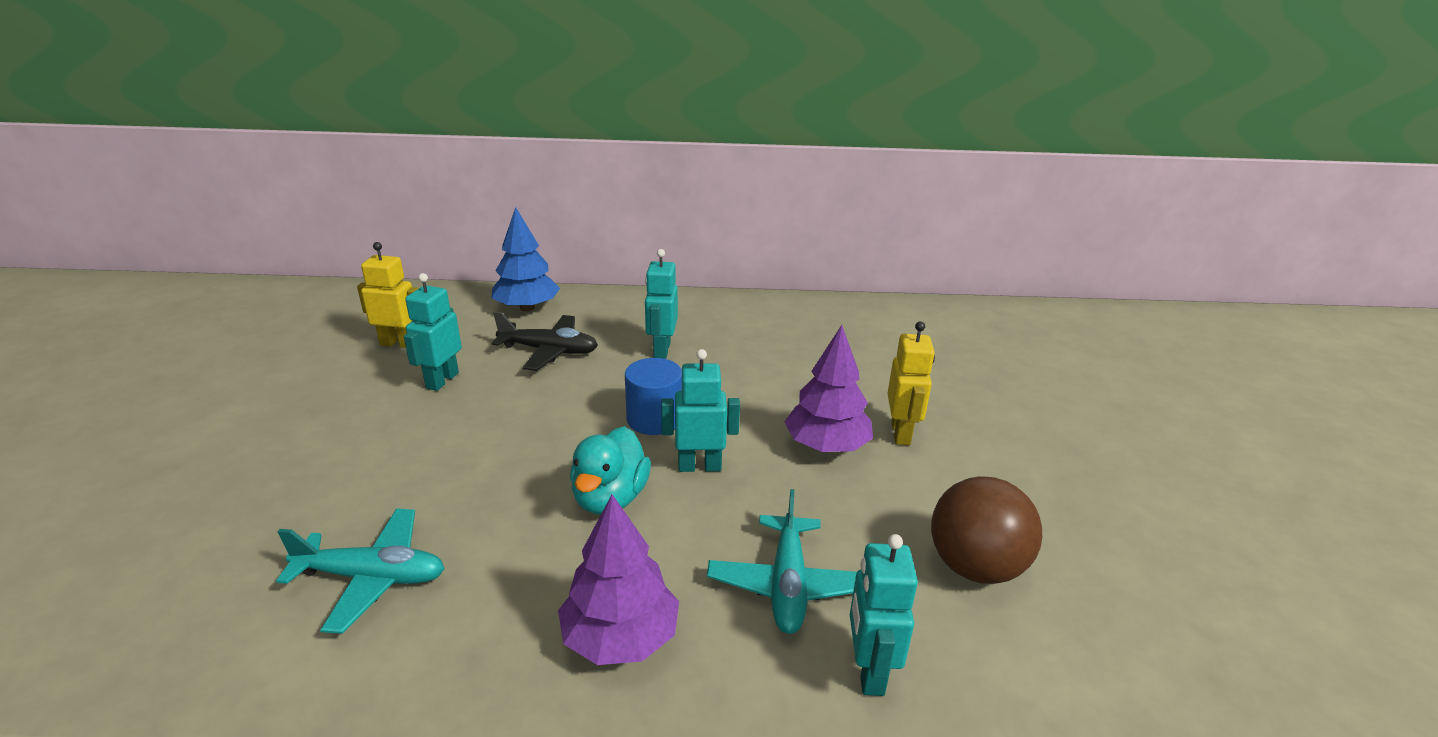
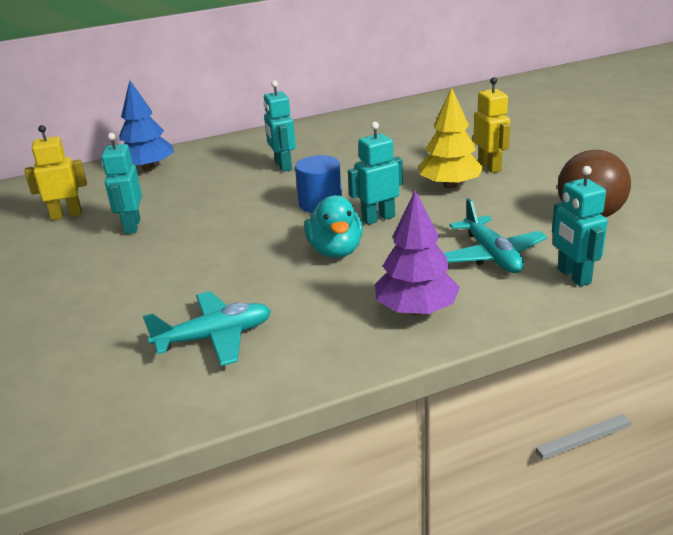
camera: 20 degrees left, 0 degrees up
(549, 351) = (197, 188): black plane -> none
(826, 446) = (450, 185): purple tree -> yellow tree

